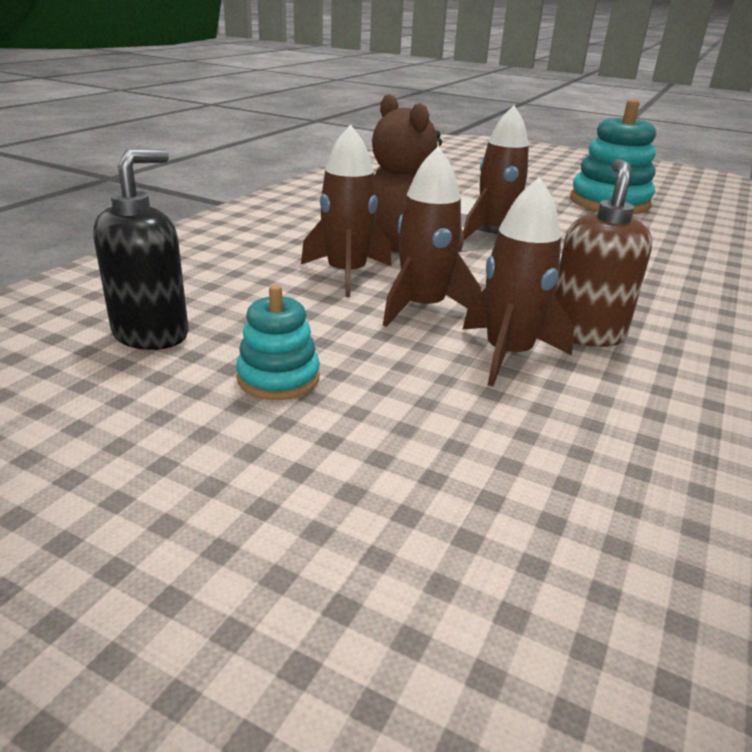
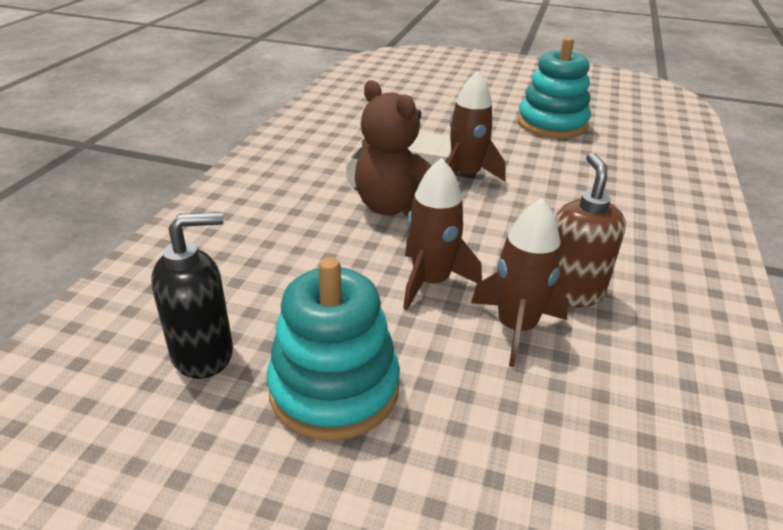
camera: 10 degrees left, 5 degrees up
(151, 334) = (203, 354): black soap dispenser -> black soap dispenser turned 45 degrees clockwise
(278, 378) = (334, 389): turquoise stacking toy -> turquoise stacking toy, size x1.81
(347, 274) = (353, 249): brown rocket -> none

